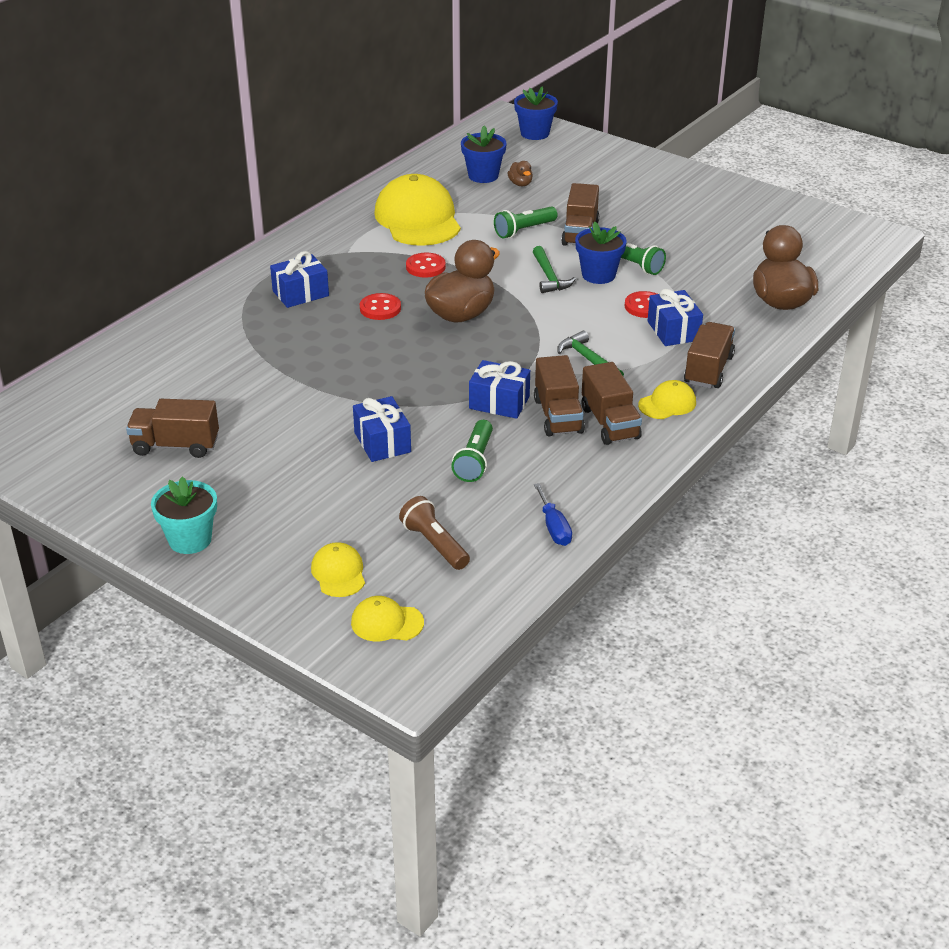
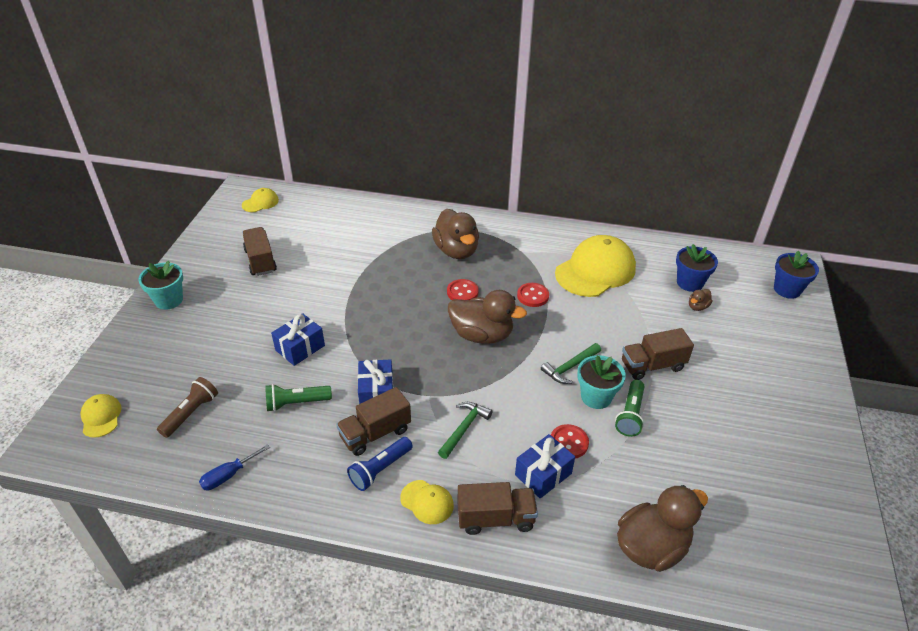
camera: 65 degrees right, 5 degrees up
(300, 293) = (456, 251): blue gift -> brown duck
(338, 573) = (149, 376): yellow cap -> yellow cap (260, 202)
(524, 230) = (627, 331): green flashlight -> none
(598, 275) = (596, 397): blue flower pot -> turquoise flower pot
(610, 423) = (380, 470): brown truck -> blue flashlight

